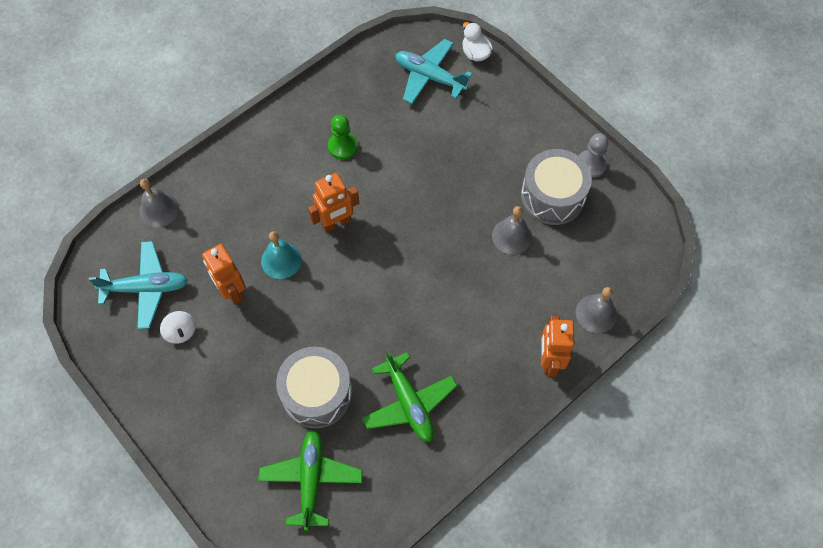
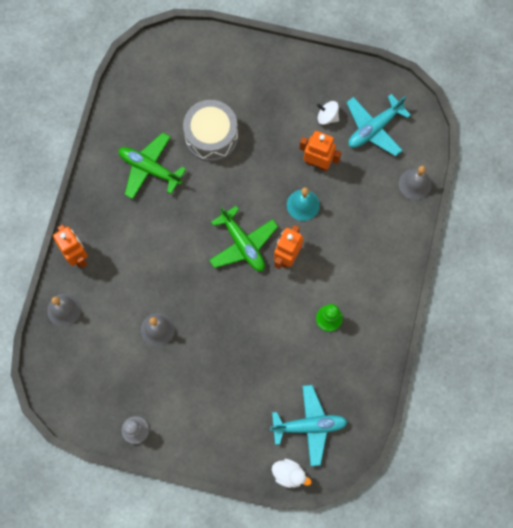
camera: 145 degrees right, 10 degrees up
(311, 479) = (176, 87): green plane -> green plane (243, 244)
(552, 196) = (148, 382): grey drum -> none

